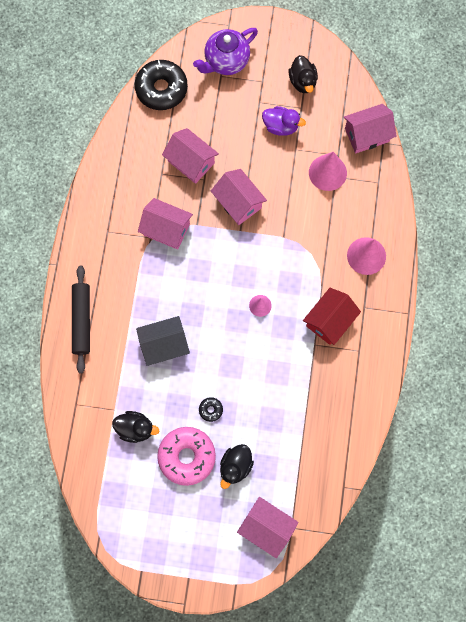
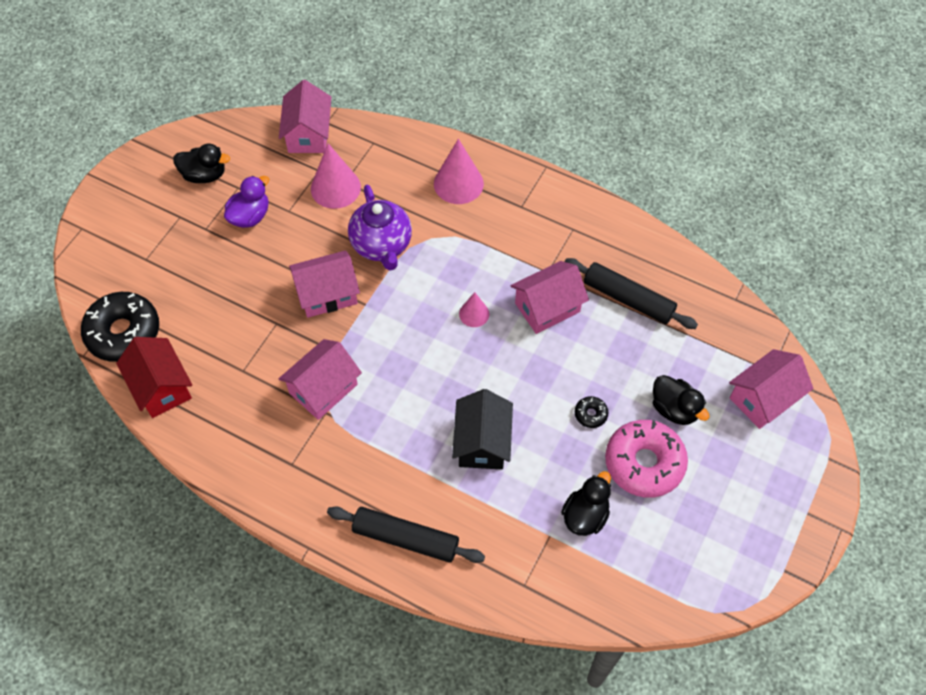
camera: 70 degrees left, 15 degrees down
(191, 162) = (245, 330): pink house -> pink house (547, 307)
(226, 61) = (129, 247): purple teapot -> purple teapot (382, 245)
(313, 408) = (628, 299): none -> black rolling pin
(329, 321) = (524, 246): red house -> red house (161, 387)

